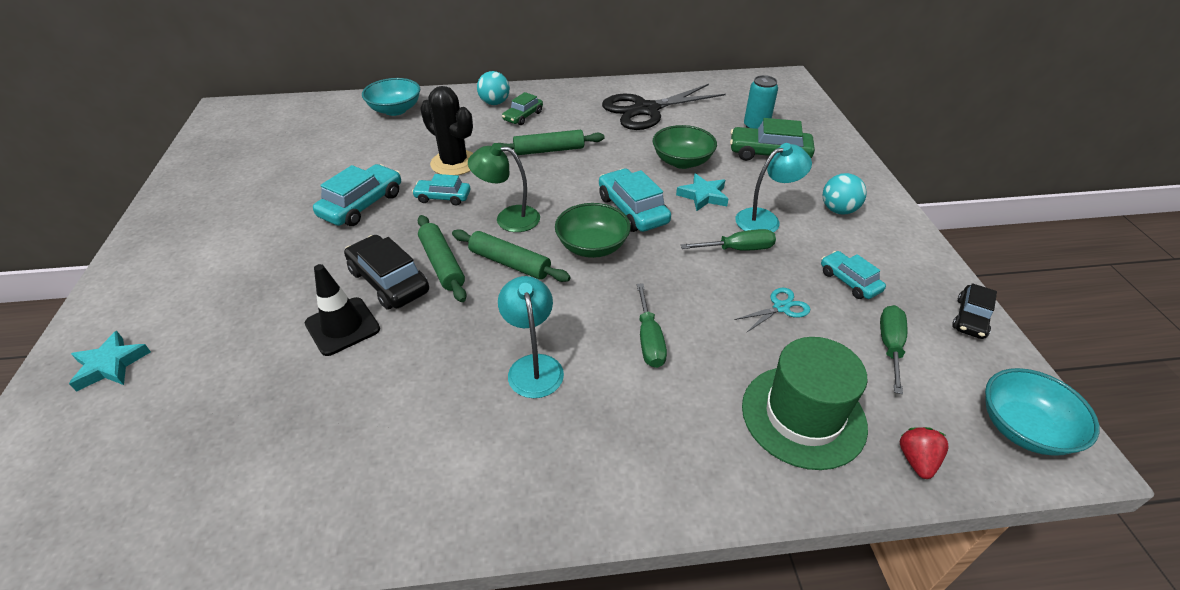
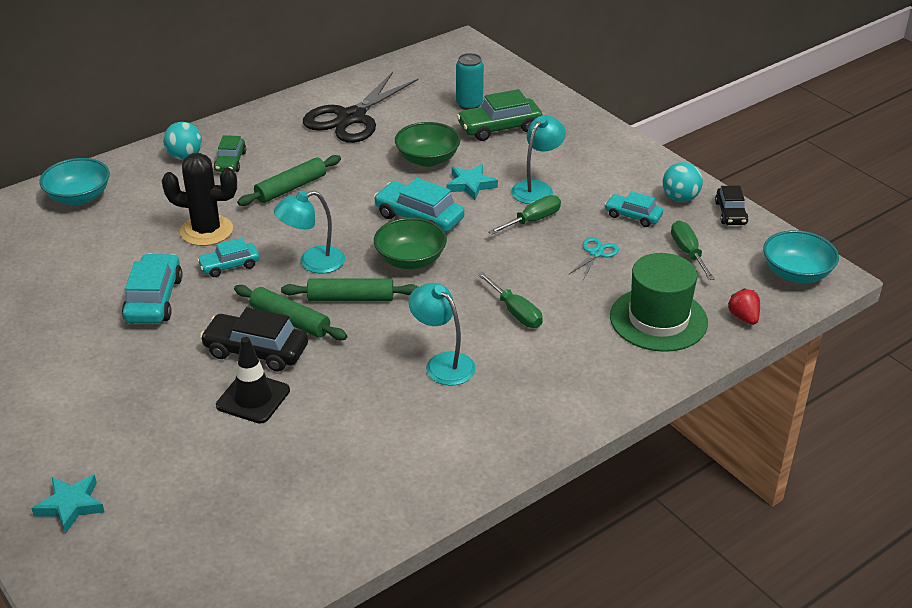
camera: 30 degrees left, 5 degrees down
(508, 218) = (313, 262): green lamp -> turquoise lamp
(838, 210) = (590, 161): turquoise ball -> turquoise ball (680, 198)

